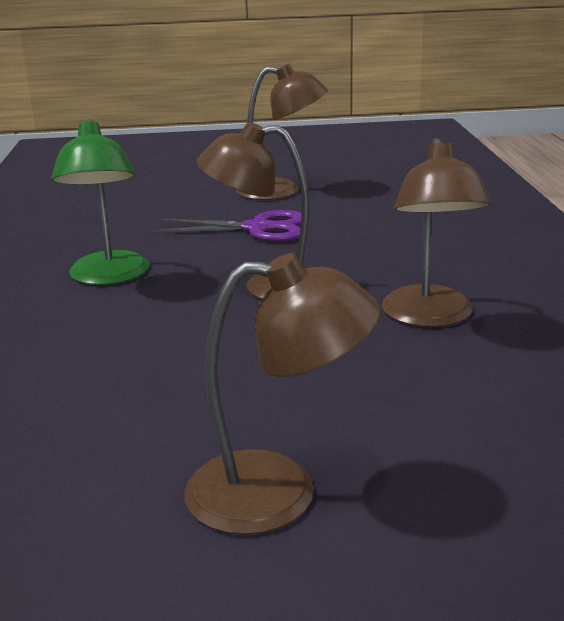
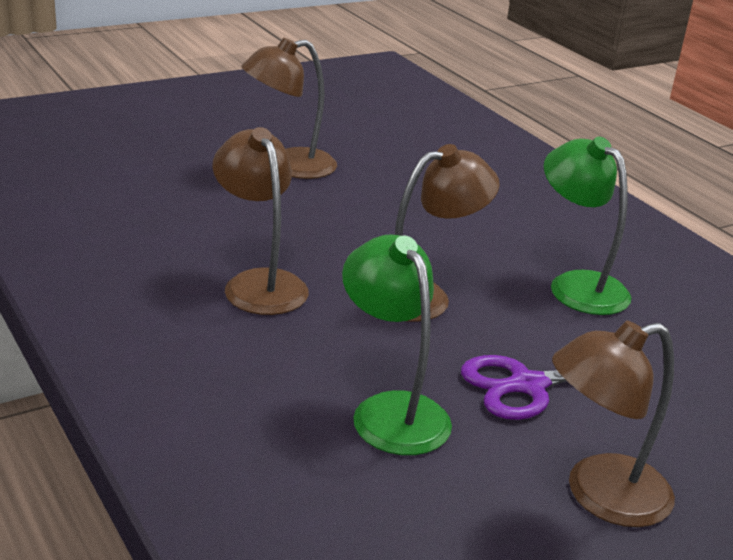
camera: 150 degrees right, 5 degrees up
(372, 229) = (391, 410): none -> green lamp

